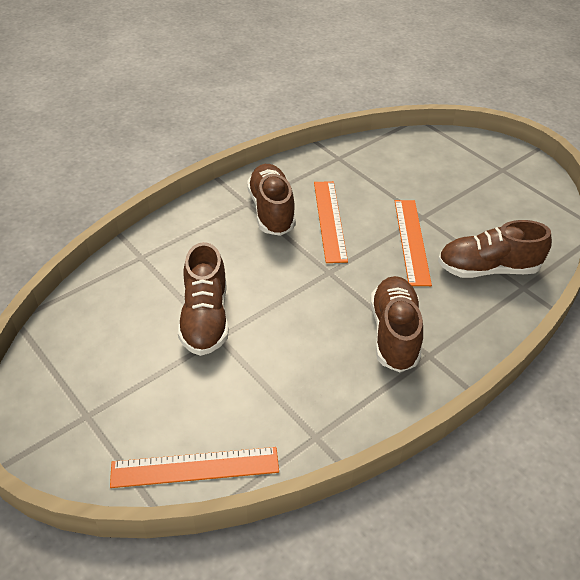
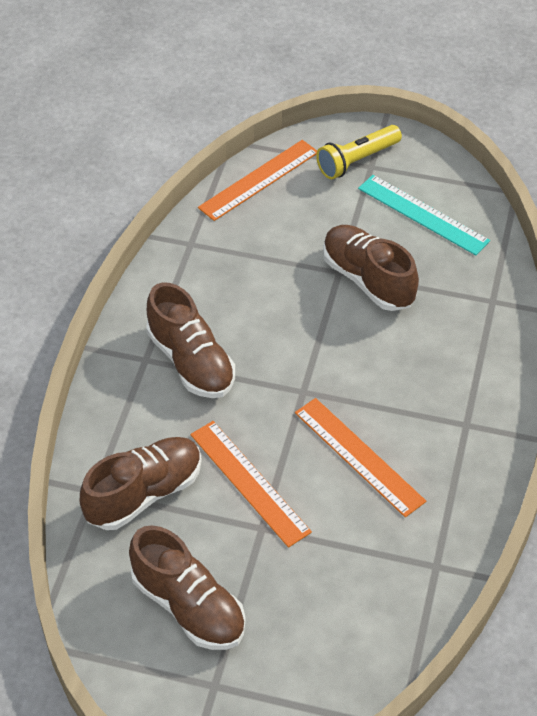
camera: 145 degrees right, 5 degrees up
(90, 429) = (357, 160): none -> yellow flashlight
(103, 344) = (423, 214): none -> turquoise ruler
(271, 211) = (431, 430): brown shoe -> brown shoe (188, 606)

